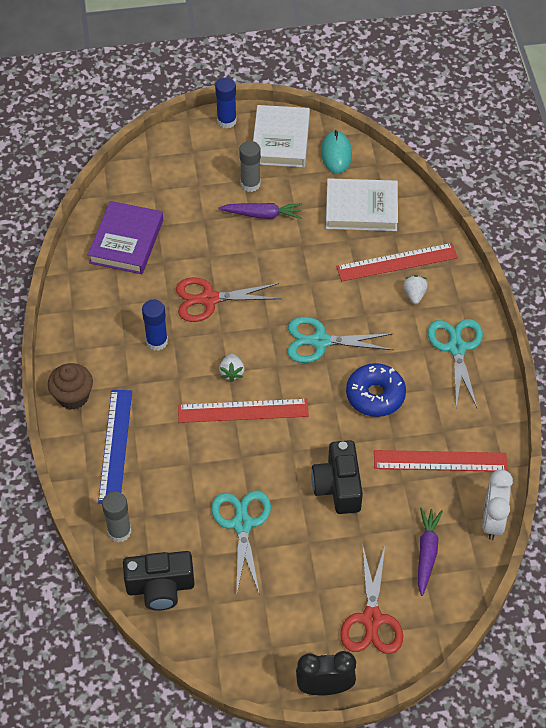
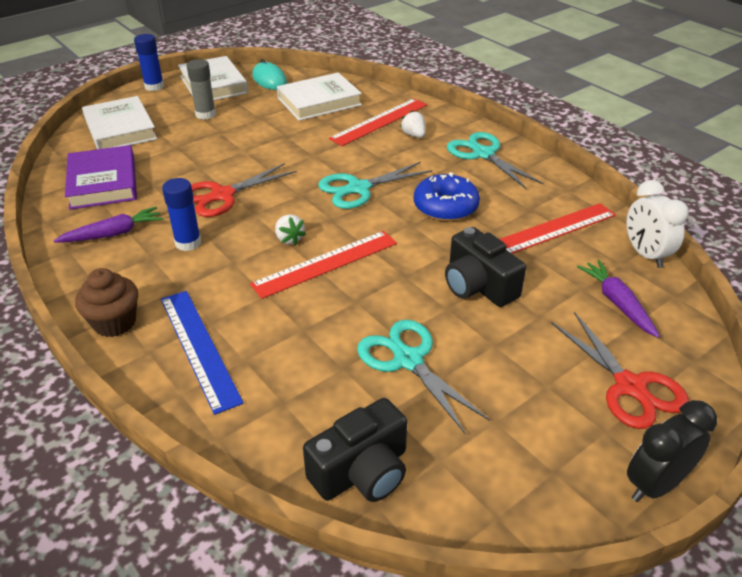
camera: 30 degrees left, 15 degrees down
(119, 531) = (263, 433): grey glue stick -> none
(169, 174) = (120, 129): none -> white book
(262, 215) = (232, 128): purple carrot -> purple carrot (113, 234)

